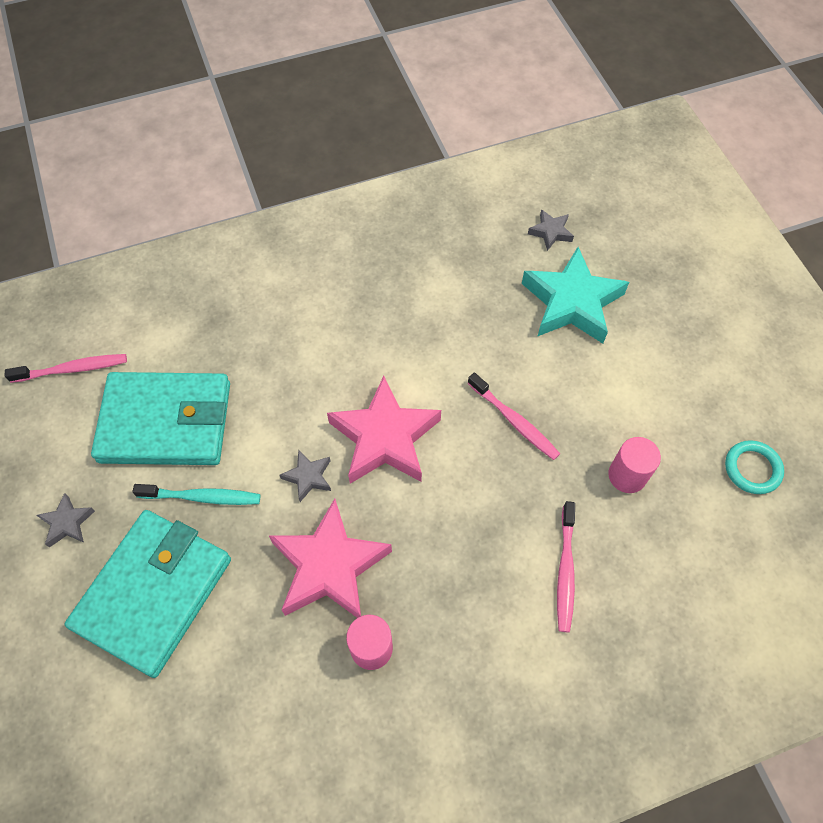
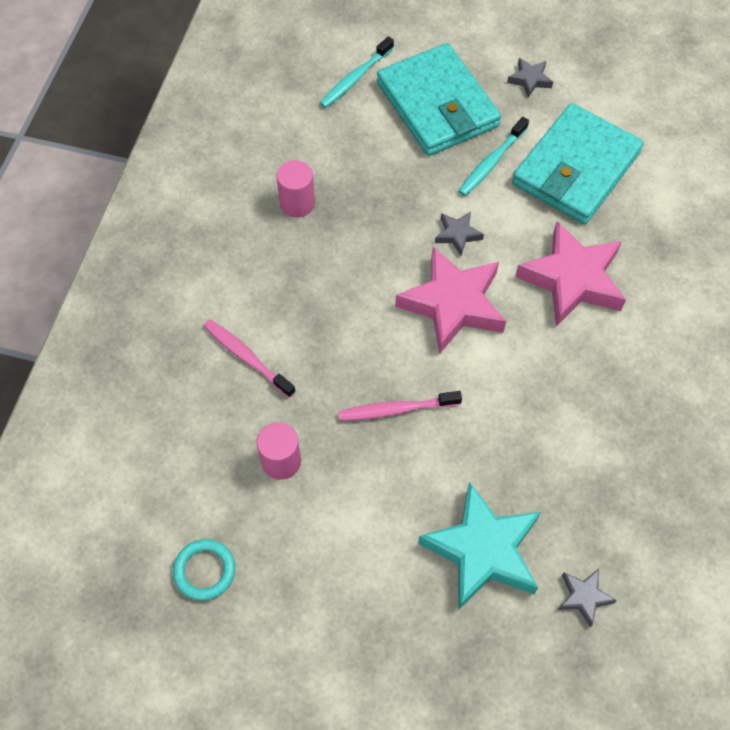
camera: 125 degrees right, 0 degrees up
(72, 369) = (671, 131): pink toothbrush -> none
(162, 707) = (355, 78): none -> turquoise toothbrush
(329, 566) = (375, 210): pink star -> pink star (572, 279)

